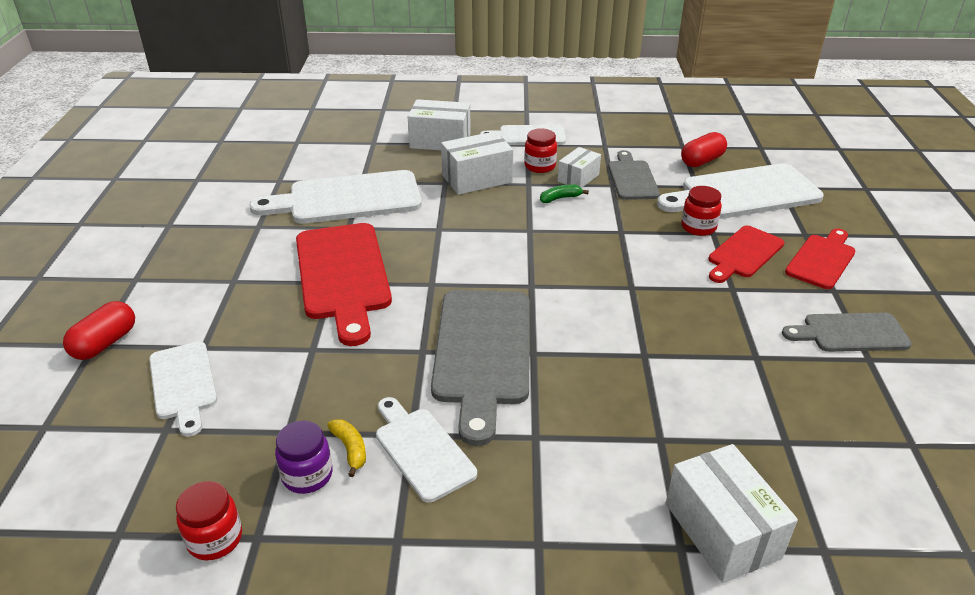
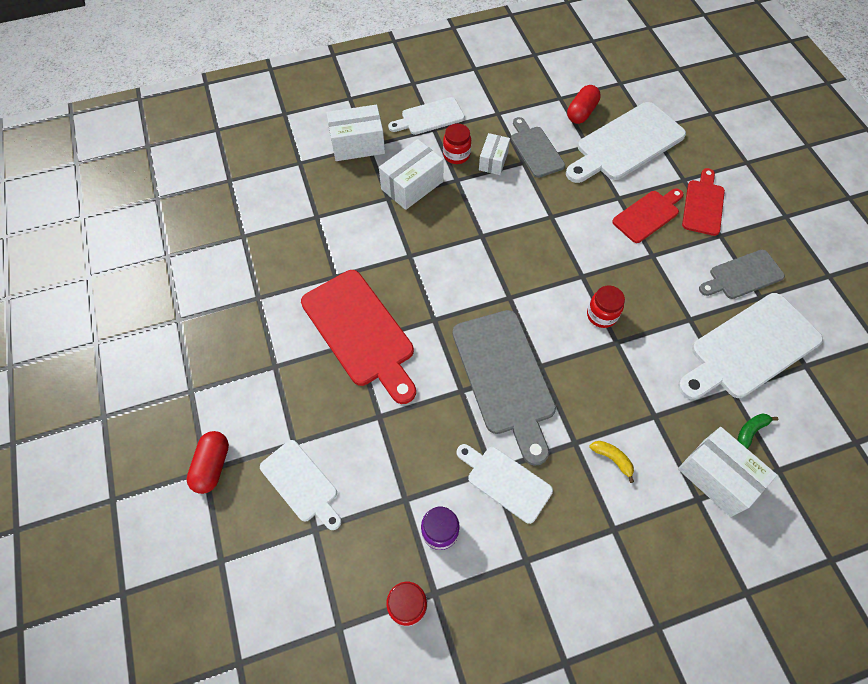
camera: 20 degrees left, 25 degrees up
(347, 199) = (315, 241): white cutting board -> white cutting board (750, 348)
(350, 449) = (457, 498): yellow banana -> yellow banana (612, 459)
(560, 198) = (489, 190): green banana -> green banana (751, 431)
(698, 227) = (606, 194): red jar -> red jar (601, 315)
(743, 254) = (648, 215): red cutting board -> red cutting board turned 150 degrees counterclockwise

